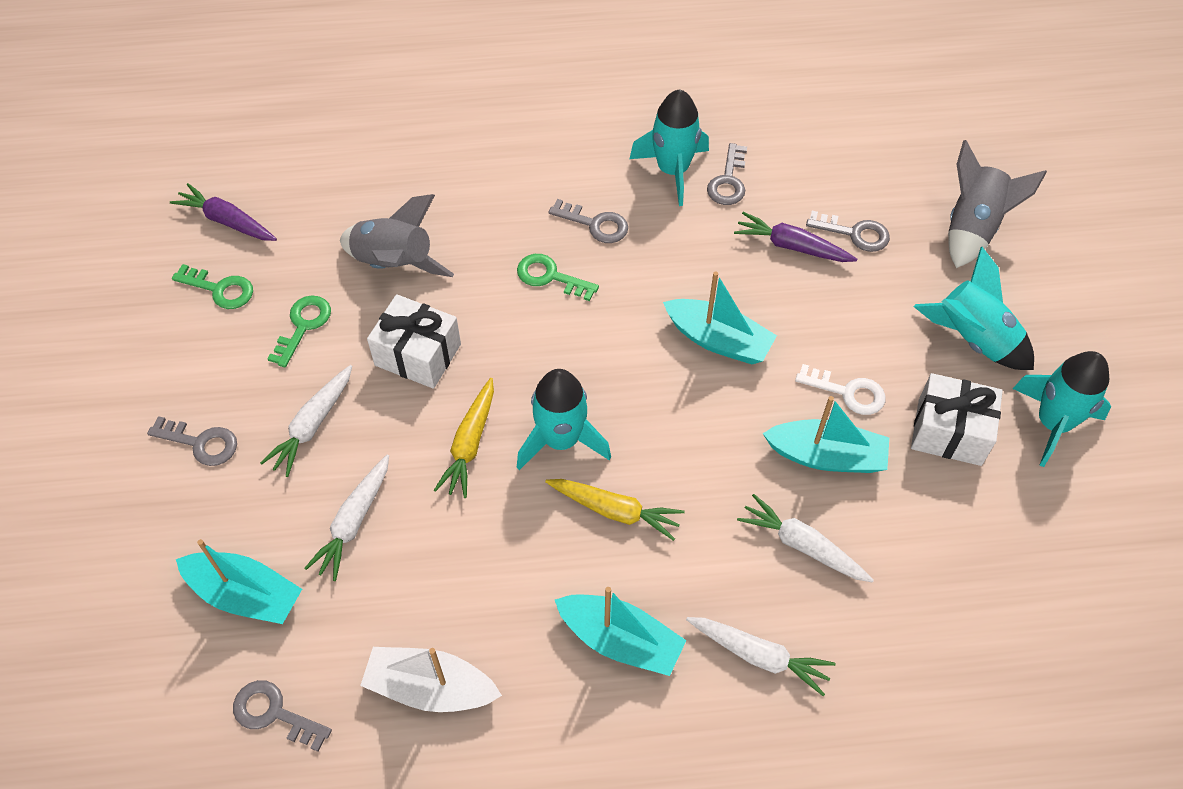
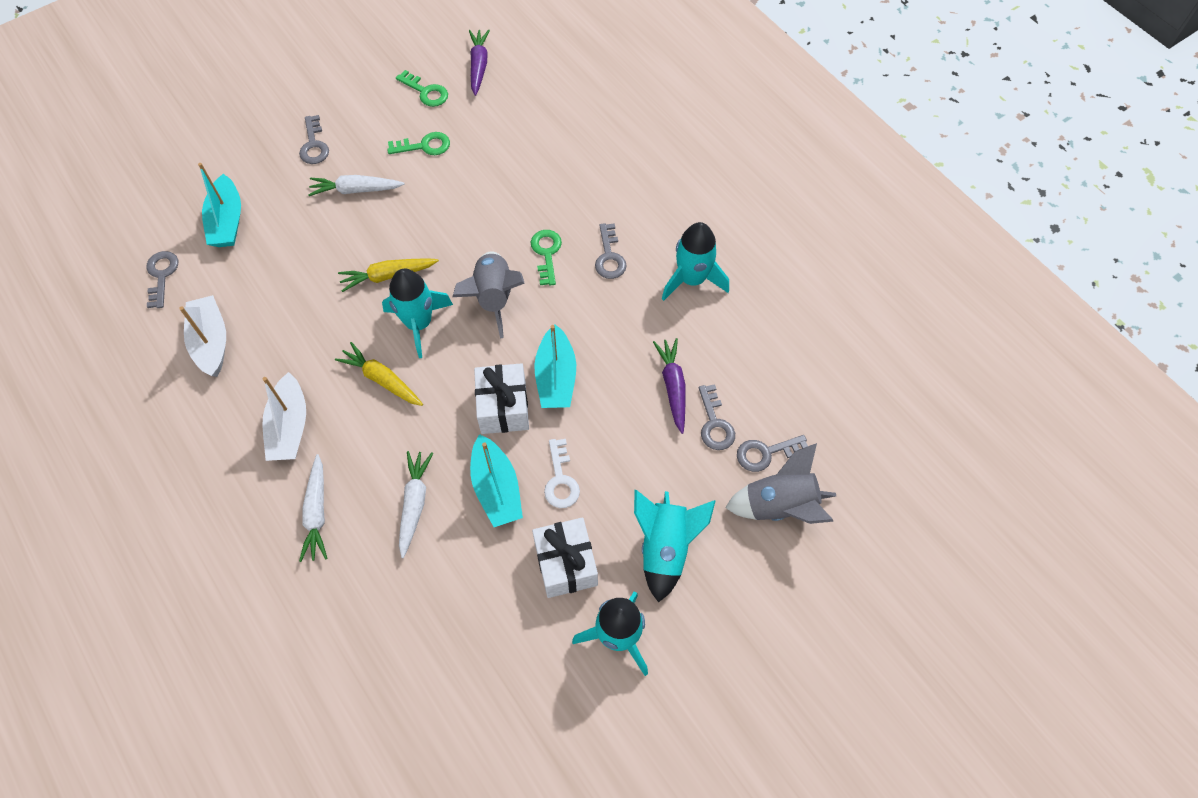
camera: 60 degrees right, 5 degrees up
(220, 289) = (426, 92): green key -> green key turned 45 degrees counterclockwise
(354, 522) = (300, 246): white carrot -> none
(394, 264) = (501, 165): grey rocket -> grey rocket (493, 298)
(418, 354) = (438, 214): white gift -> white gift (503, 407)
(615, 511) = (382, 379): yellow carrot -> yellow carrot turned 135 degrees clockwise
(620, 640) = (289, 427): turquoise boat -> white boat
(728, 181) = (707, 318): grey key -> grey key (766, 453)

